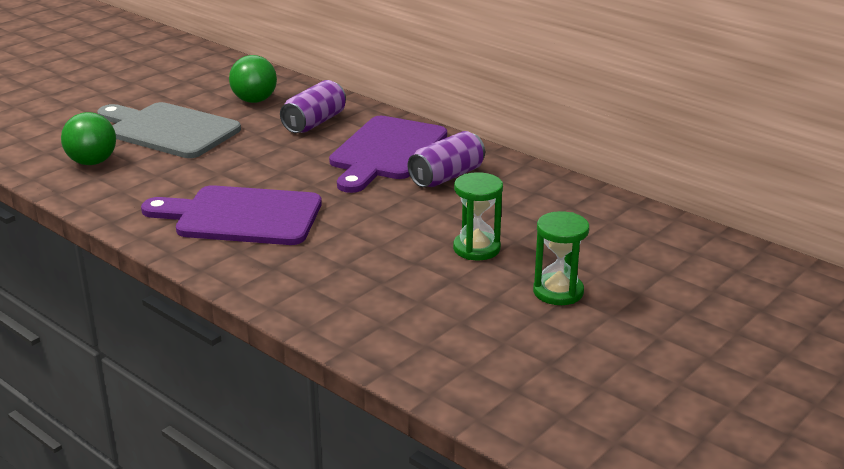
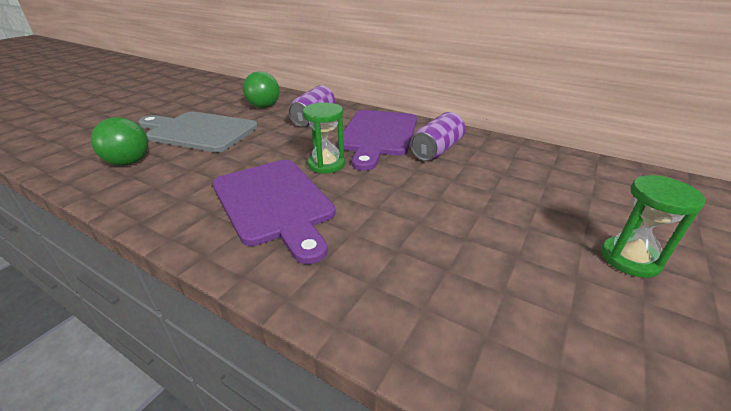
camera: 10 degrees left, 5 degrees up
(241, 216) = (274, 203): purple cutting board -> purple cutting board turned 120 degrees counterclockwise
(476, 248) = (511, 215): green hourglass -> green hourglass (326, 164)

